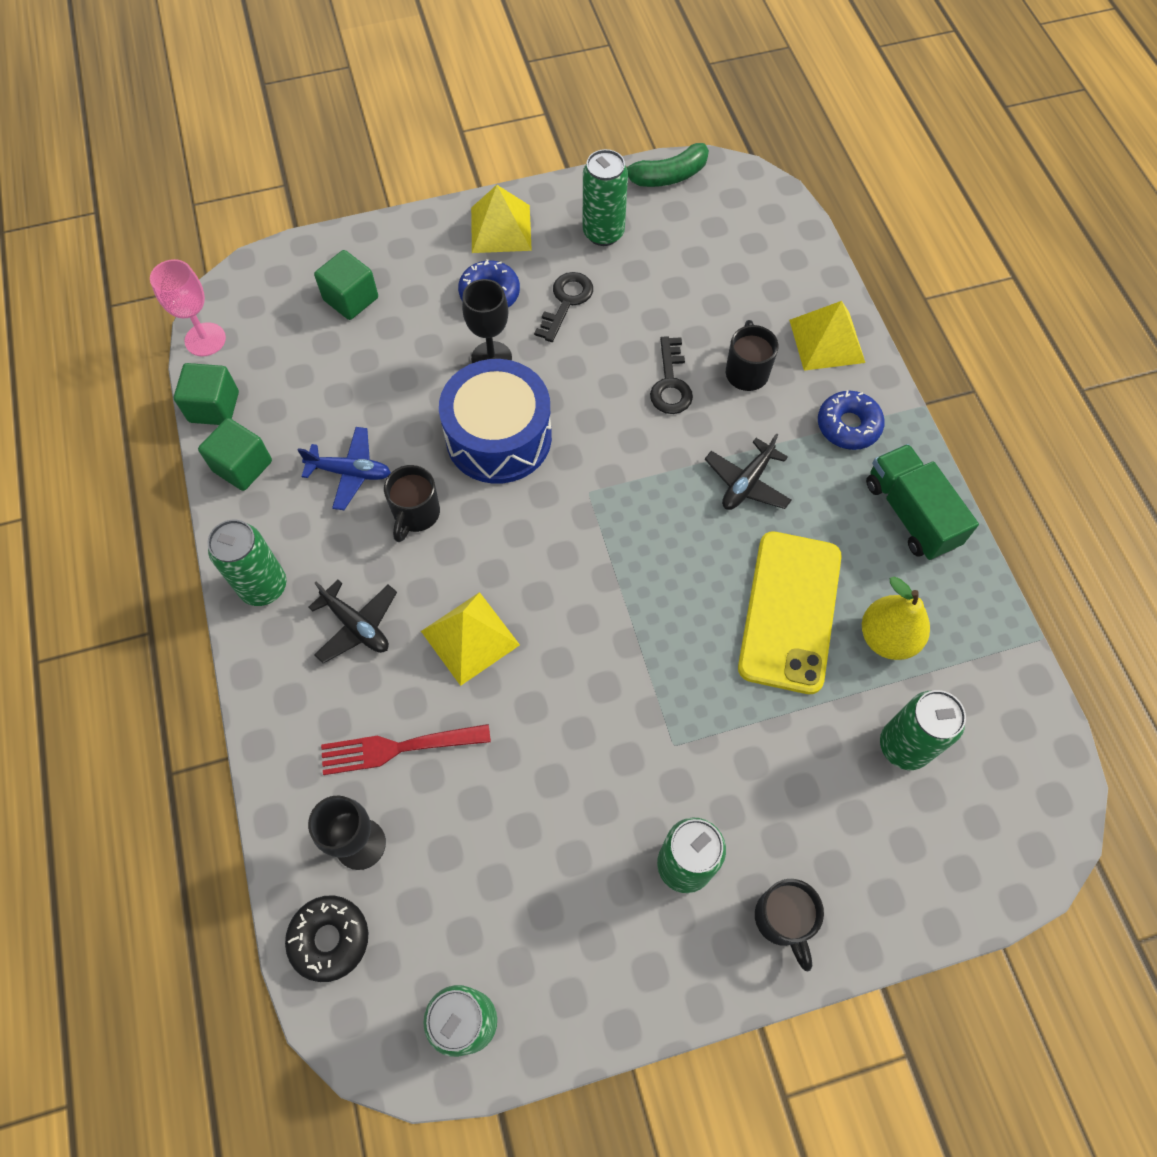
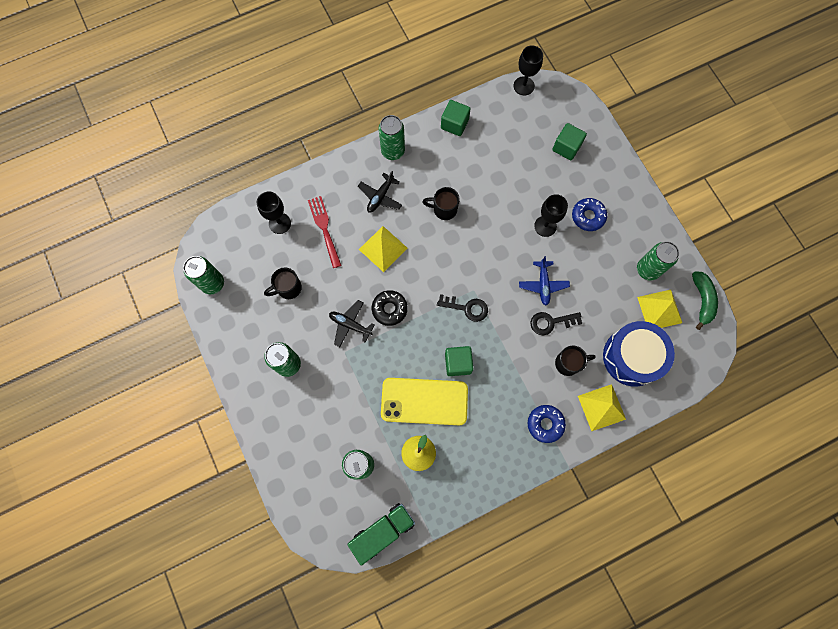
camera: 80 degrees right, 10 degrees up
(205, 339) = (524, 86): pink goblet -> black goblet
(214, 407) = (485, 102): green cube -> green cube (458, 363)
(329, 939) = (239, 221): black donut -> black donut (389, 309)
(350, 472) = (461, 173): blue plane -> blue plane (543, 284)
(498, 437) = (497, 239): blue drum -> blue drum (632, 357)
(501, 228) = (635, 213): yellow pyramid -> yellow pyramid (659, 310)
(566, 302) = (592, 258): black key -> black key (467, 308)
(668, 176) = (702, 300): green banana -> green banana turned 150 degrees counterclockwise
(747, 483) = (496, 371): black plane -> black plane (350, 325)
(782, 920) = (269, 412): black mug -> black mug (288, 288)
(910, 514) = (495, 462): green truck -> green truck (383, 531)

